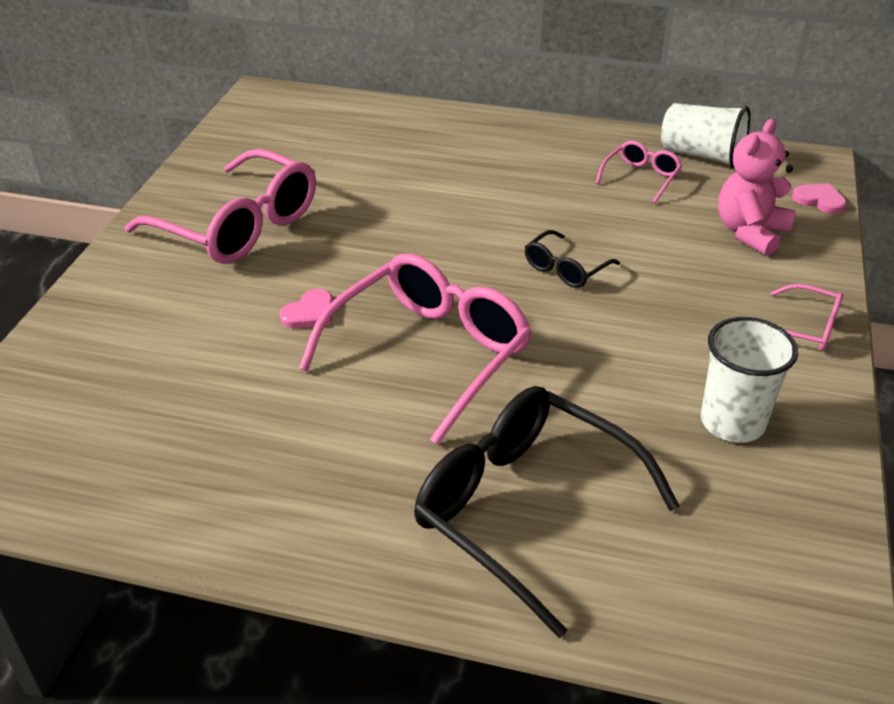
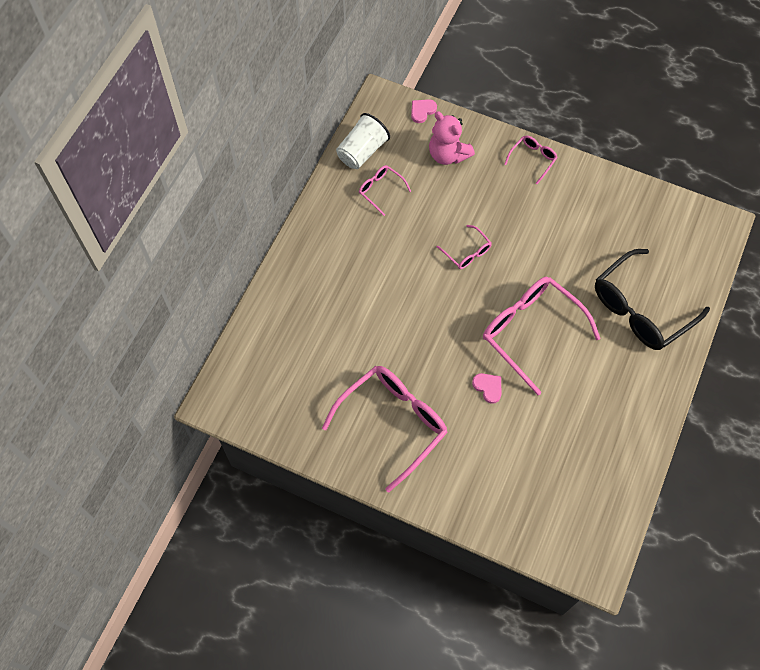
camera: 80 degrees left, 25 degrees up
(565, 268) = (467, 252): black glasses -> pink glasses
(732, 422) = (595, 213): white cup -> none

